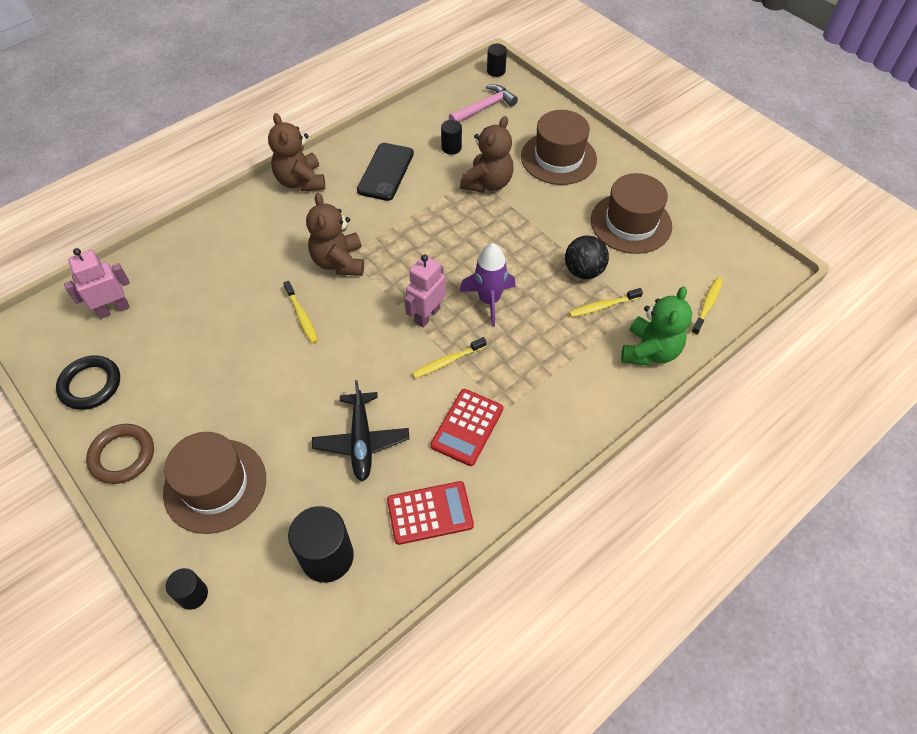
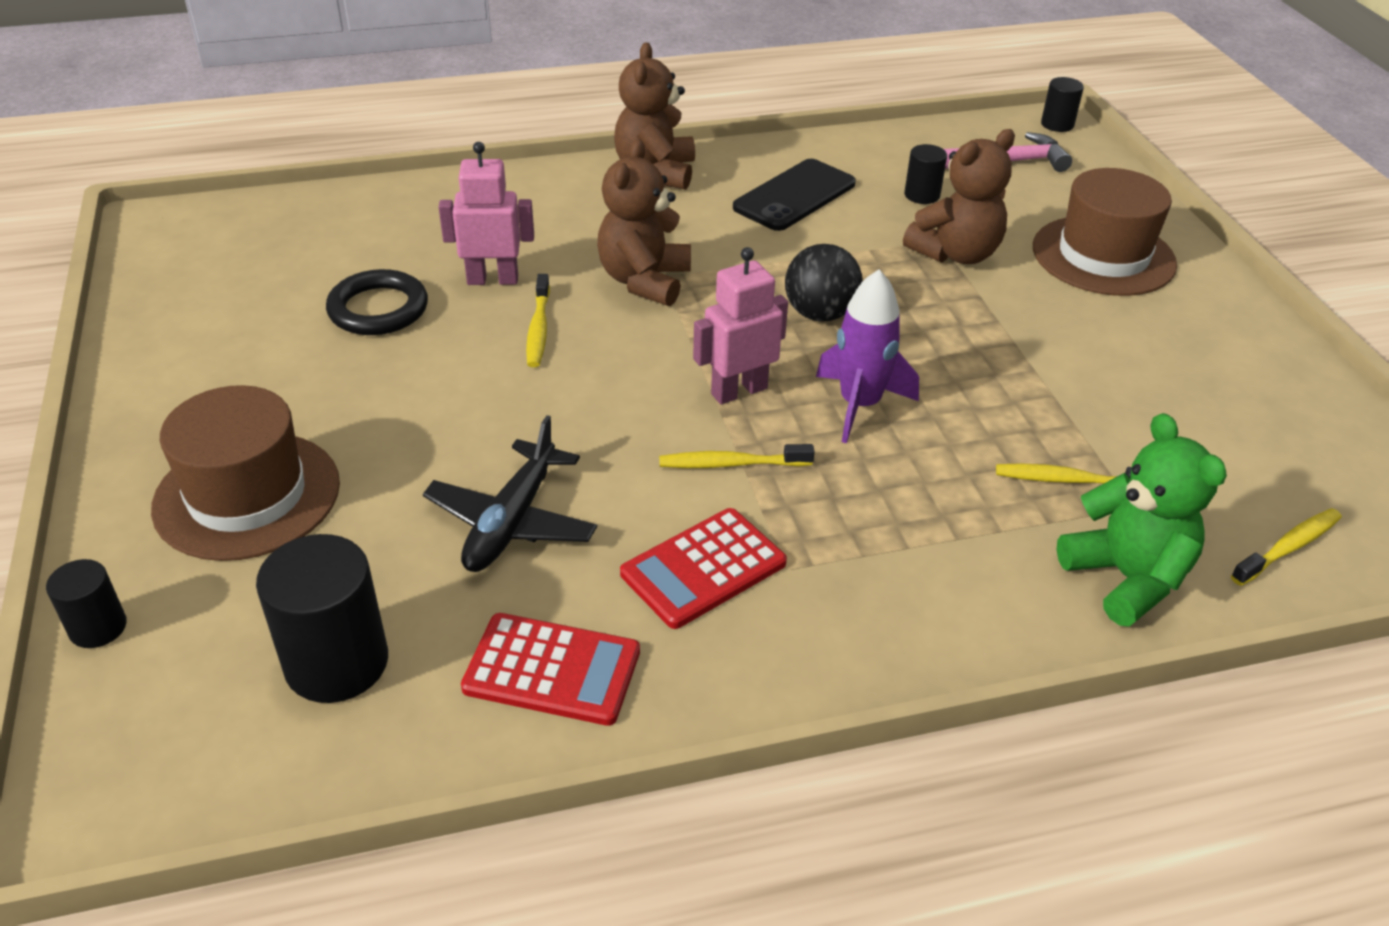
camera: 25 degrees right, 15 degrees down
(90, 385) = (182, 312): black ring -> black ring (378, 309)
(113, 309) = (283, 238): pink robot -> pink robot (493, 279)
(122, 455) = (152, 409): brown ring -> none
(583, 271) = (1060, 418): black ball -> black ball (820, 314)
(631, 223) = (1192, 379): brown hat -> none
(649, 351) = (1126, 578): green teddy bear -> green teddy bear turned 75 degrees counterclockwise

